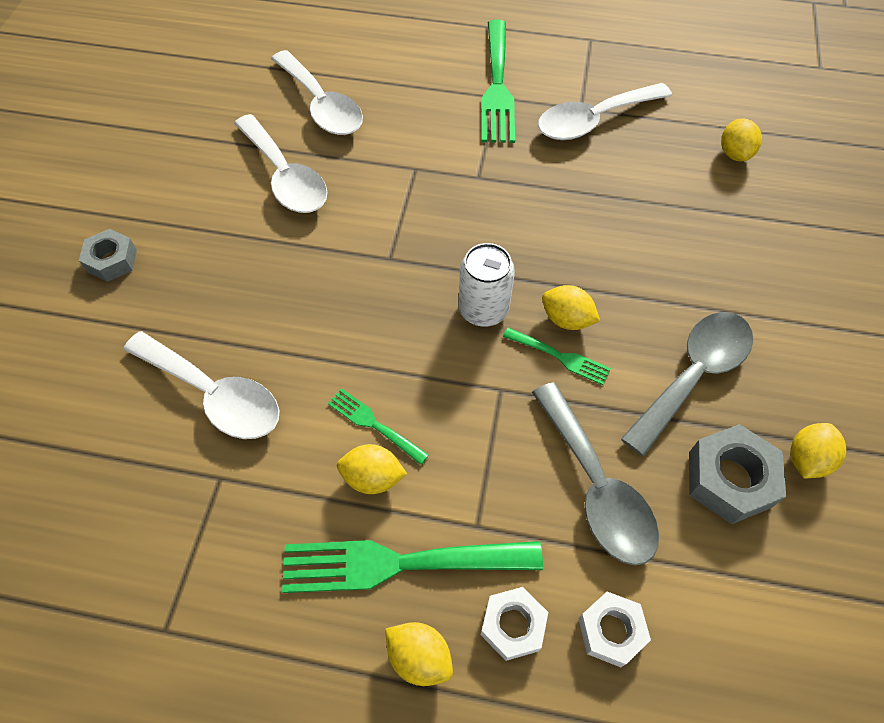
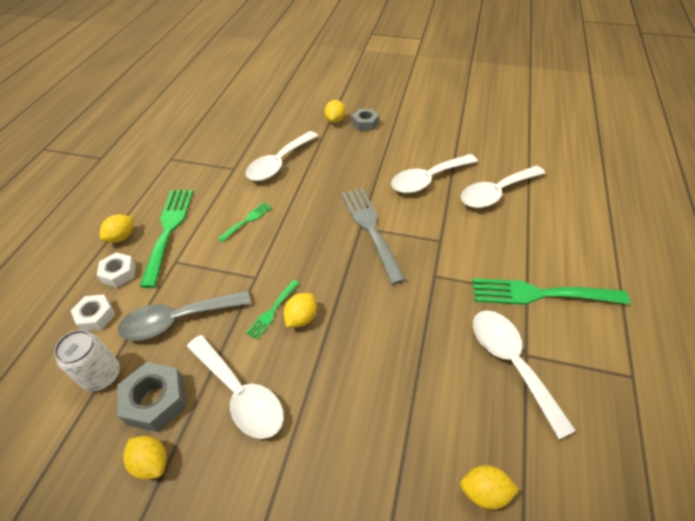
camera: 95 degrees right, 10 degrees down
(372, 478) = (216, 220): yellow lemon -> yellow lemon (335, 120)
(393, 246) = (371, 229): none -> grey fork
(483, 309) = (315, 272): white can -> white can (102, 375)
(693, 375) = (240, 394): grey spoon -> white spoon

